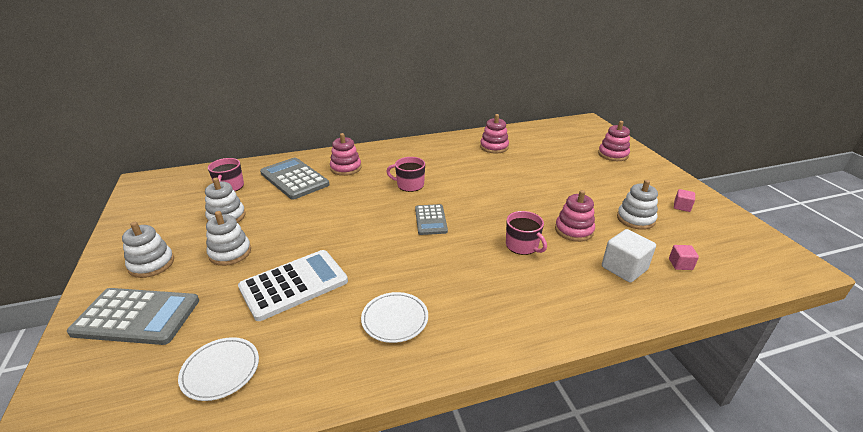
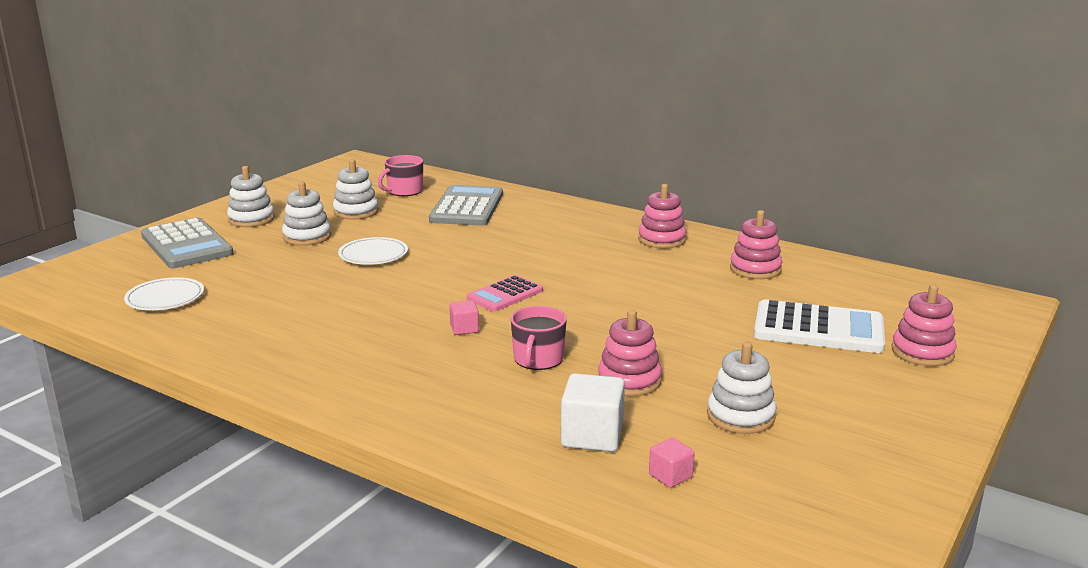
camera: 50 degrees right, 10 degrees down
(294, 285) = (300, 279): white calculator -> white calculator (818, 329)
(346, 168) = (533, 218): pink stacking toy -> pink stacking toy (662, 239)
(395, 319) = (310, 338): white plate -> white plate (373, 255)
(409, 185) = (559, 259): pink mug -> none
(430, 220) = (505, 295): grey calculator -> pink calculator
(682, 207) = (853, 445): pink cube -> pink cube (464, 329)

